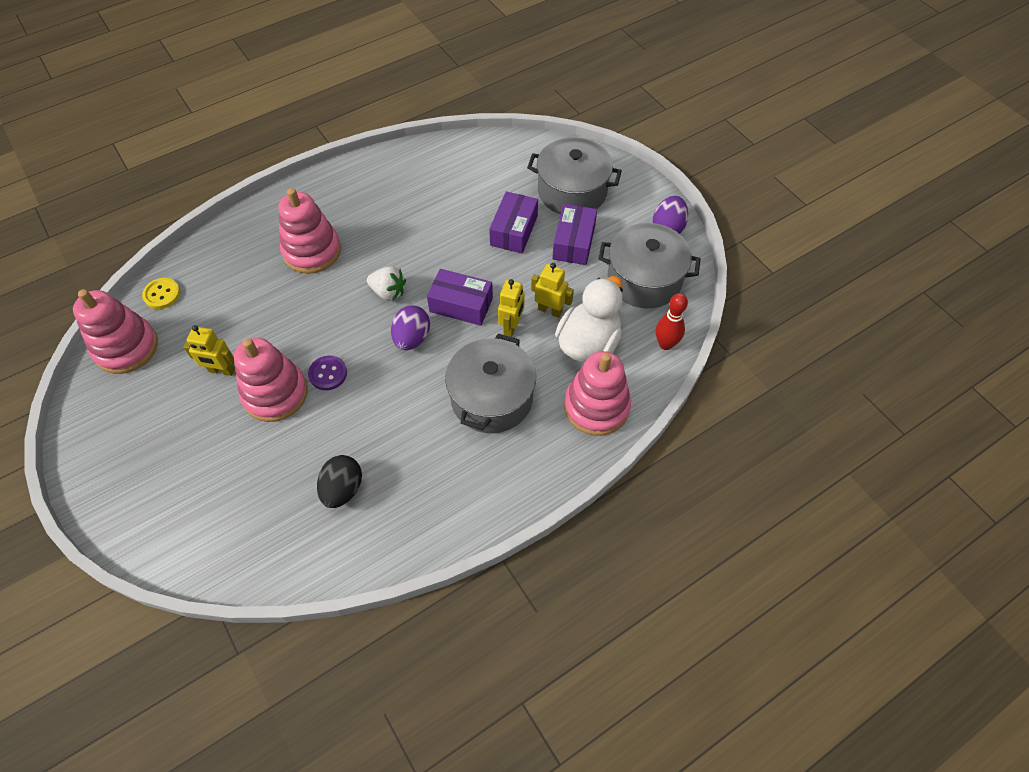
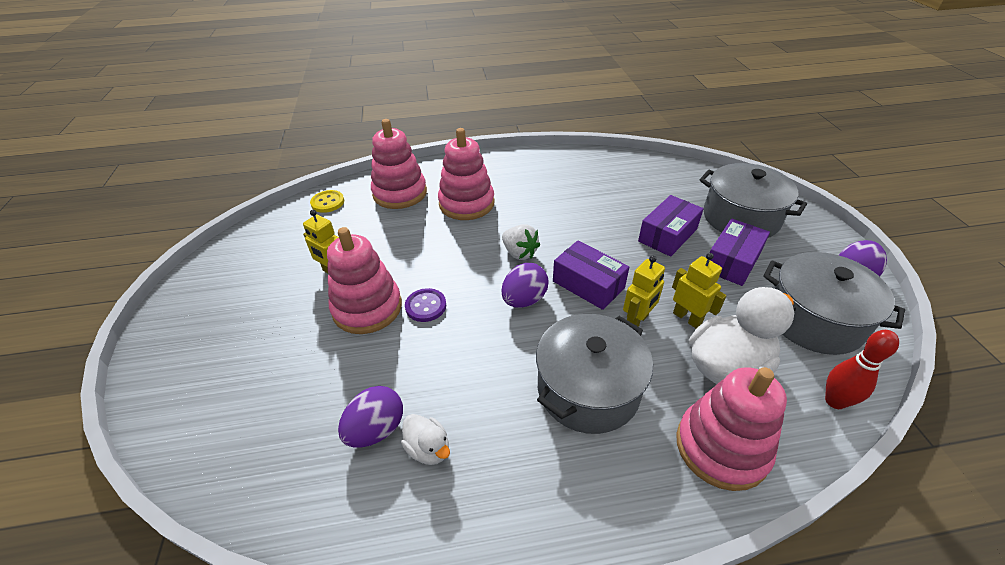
camera: 25 degrees right, 15 degrees down
(126, 347) = (273, 232): pink stacking toy -> pink stacking toy (400, 193)
(343, 489) = (376, 429): black egg -> purple egg
(390, 487) = (428, 449): none -> white duck

